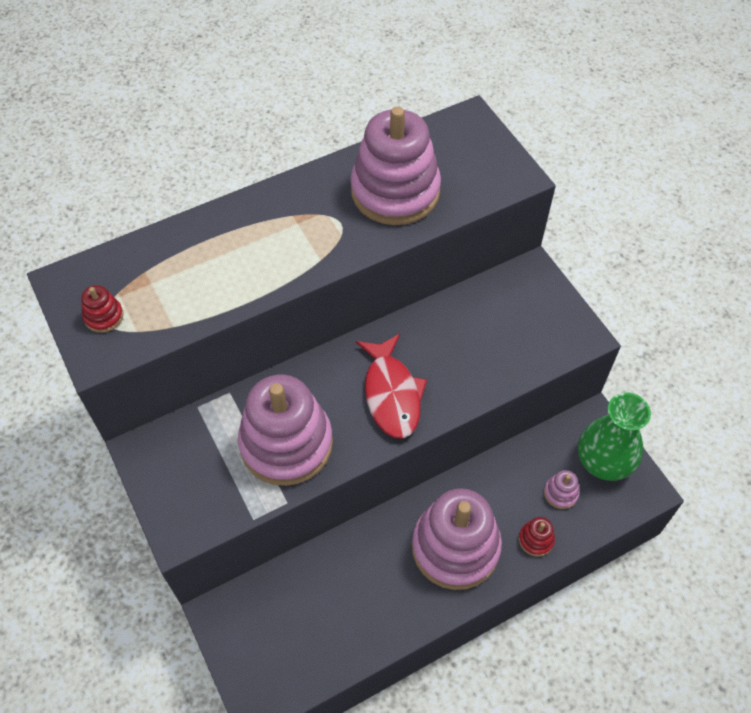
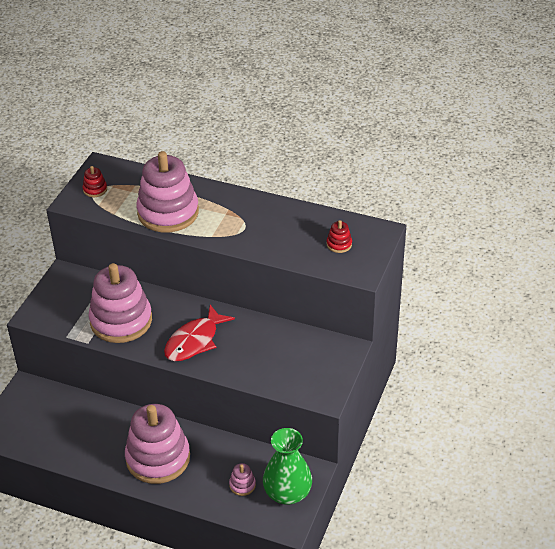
camera: 50 degrees right, 15 degrees down
(395, 191) = (290, 234): pink stacking toy -> pink stacking toy (168, 212)
(536, 539) = (199, 491): red stacking toy -> red stacking toy (339, 244)

